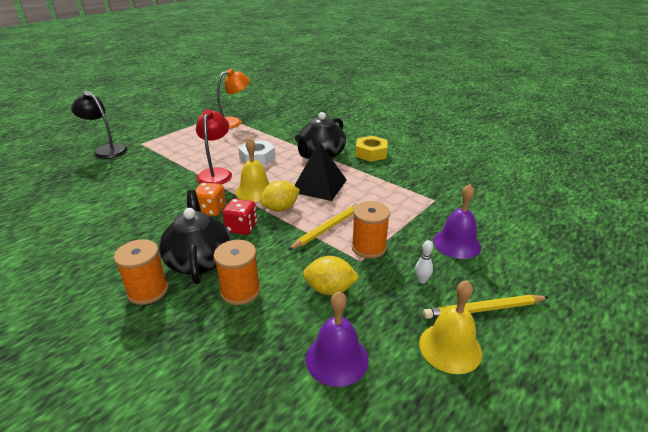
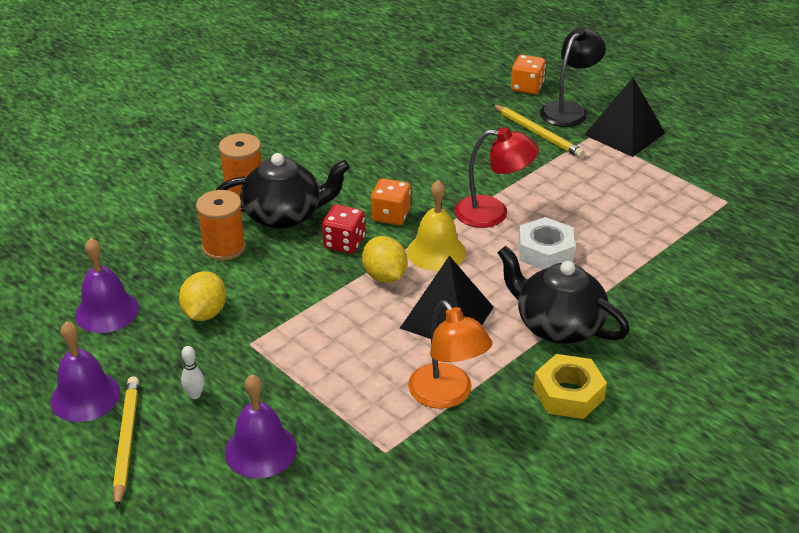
camera: 95 degrees right, 5 degrees up
(66, 163) = (527, 87): none -> orange dice
(144, 135) = (624, 134): none -> black pyramid
(233, 122) = (696, 219): orange lamp -> orange lamp (447, 395)
(328, 227) = (328, 320): yellow pencil -> yellow pencil (537, 133)
(369, 247) = (274, 354): orange spool -> none
(450, 347) = (85, 396): yellow bell -> purple bell

